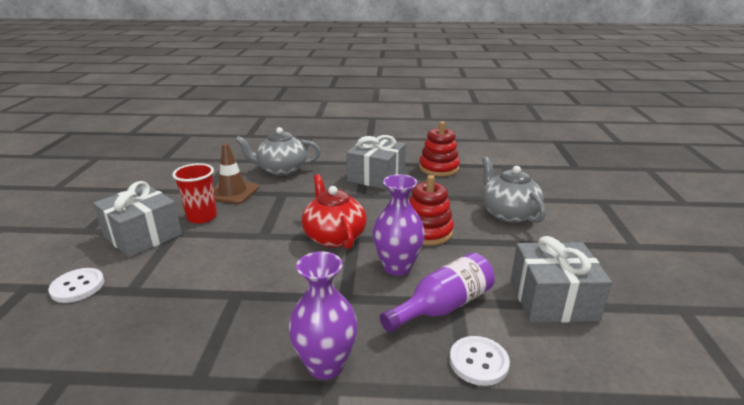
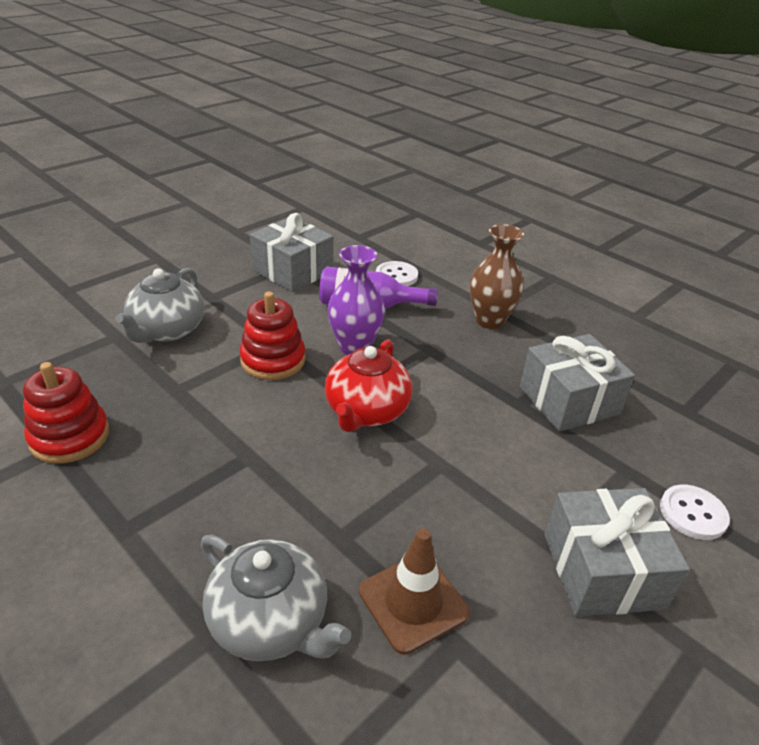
camera: 140 degrees left, 10 degrees up
(202, 217) = (499, 559): red cup -> none
(325, 365) = (489, 320): purple vase -> brown vase
(376, 176) = (169, 481): grey gift -> grey gift (568, 400)

